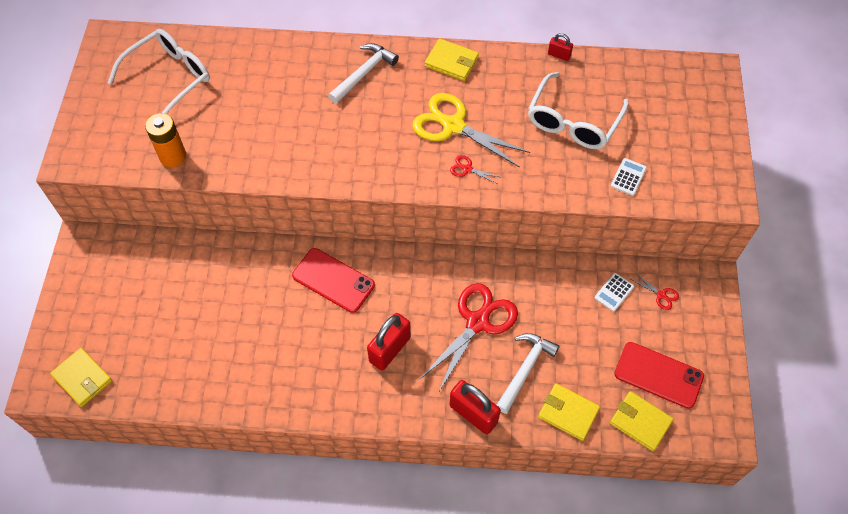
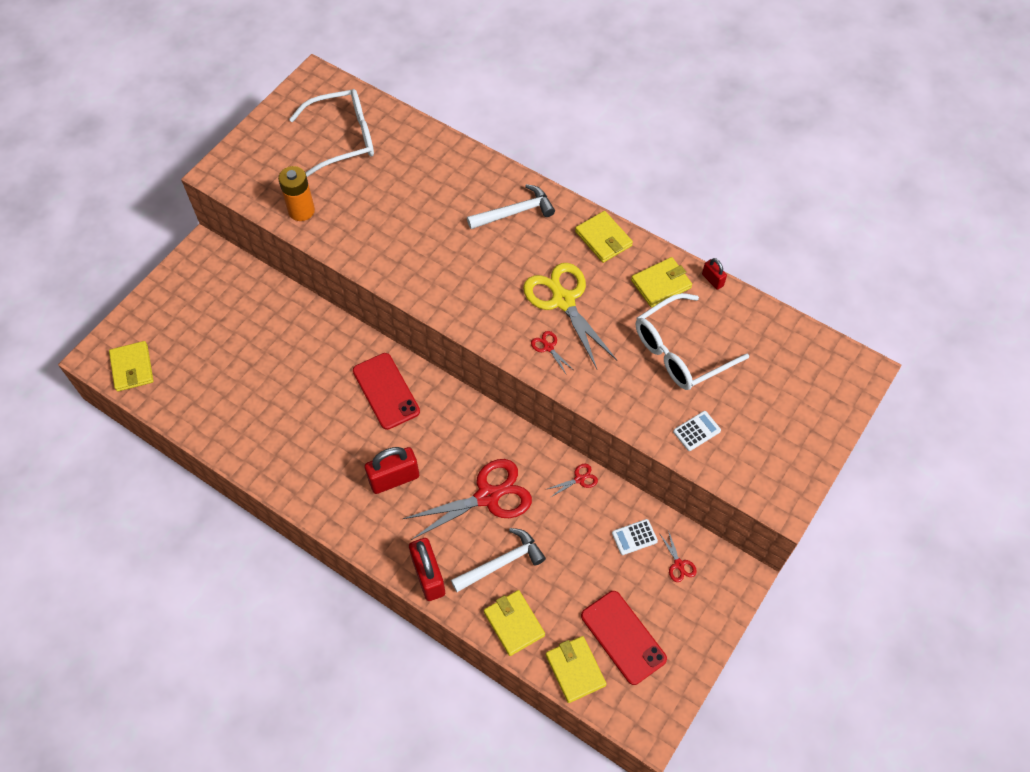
camera: 30 degrees right, 0 degrees up
(521, 76) = (661, 284): none -> yellow wallet
(541, 269) = (579, 479): none -> red scissors

